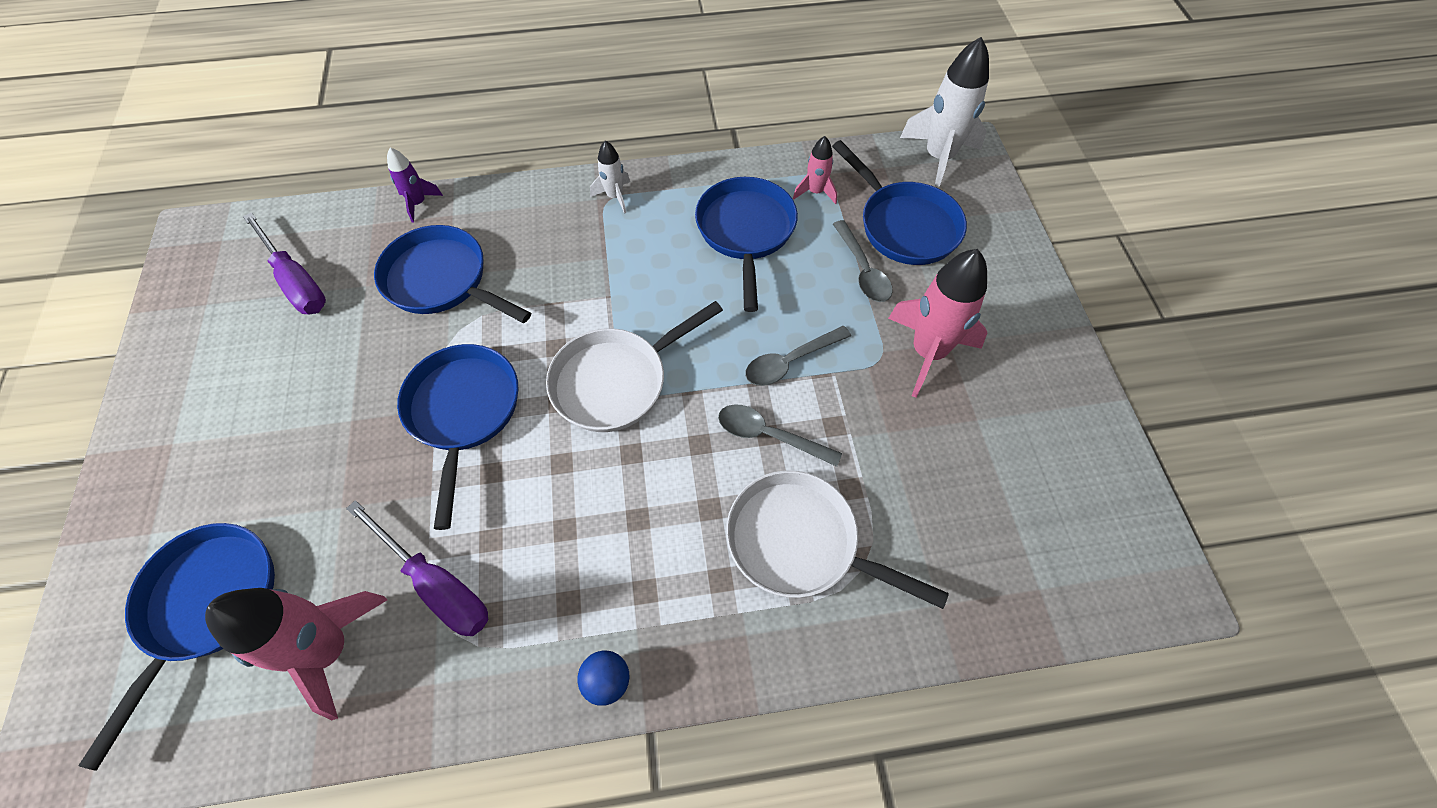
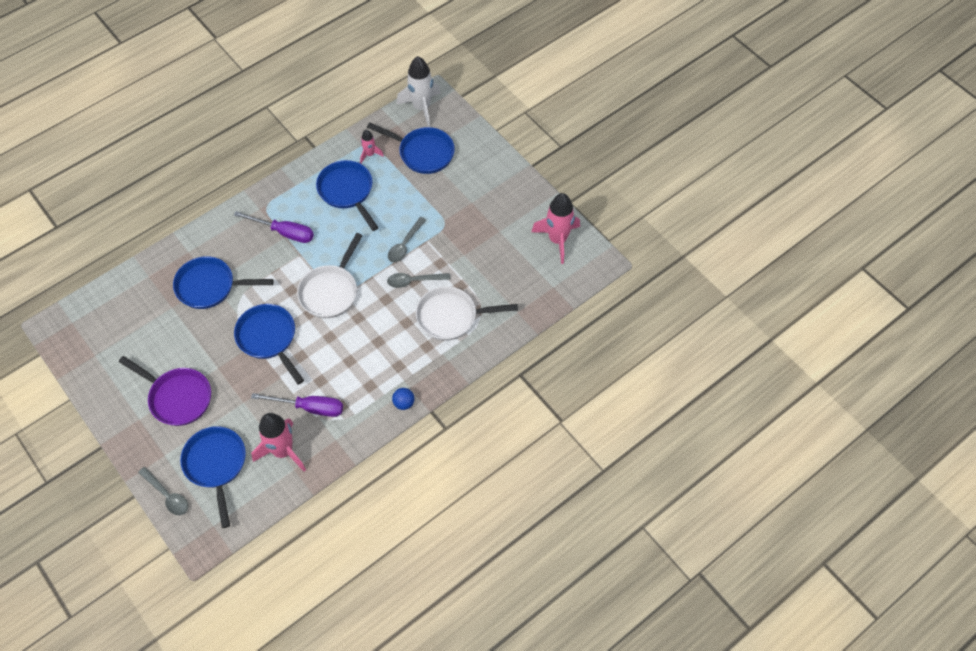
camera: 30 degrees left, 0 degrees up
(254, 438) = (177, 397): none -> purple pan
(296, 281) = (133, 322): purple screwdriver -> purple screwdriver (284, 232)
(418, 203) = (165, 254): purple rocket -> none
(615, 197) = (268, 203): white rocket -> none
(863, 270) = (415, 185): grey spoon -> grey spoon (167, 495)
(927, 352) = (464, 211): pink rocket -> pink rocket (557, 240)

